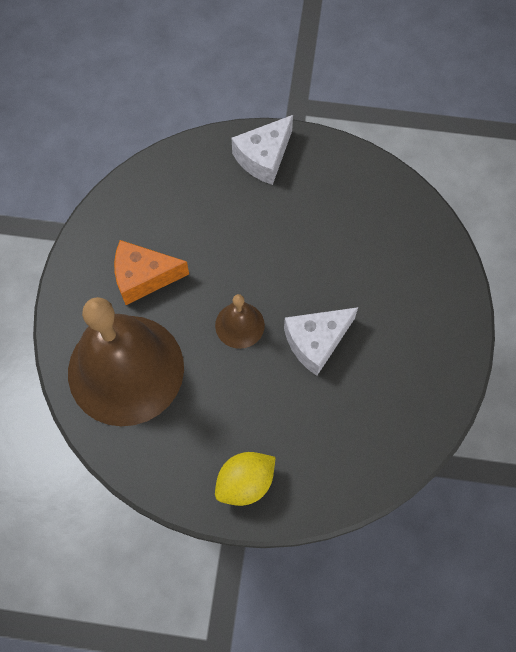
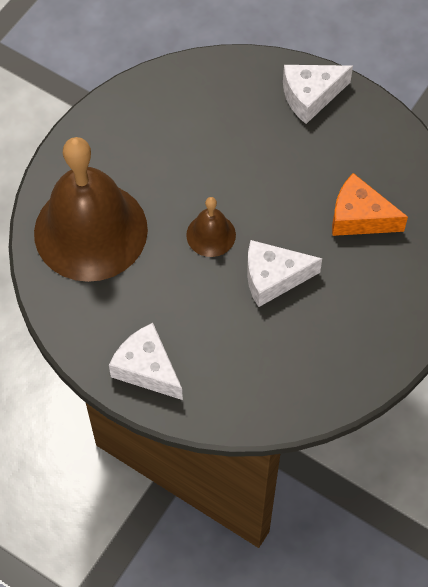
camera: 25 degrees right, 5 degrees down
(144, 277) = (146, 159): orange cheese -> orange cheese (359, 217)
(245, 483) = (147, 369): yellow lemon -> white cheese

